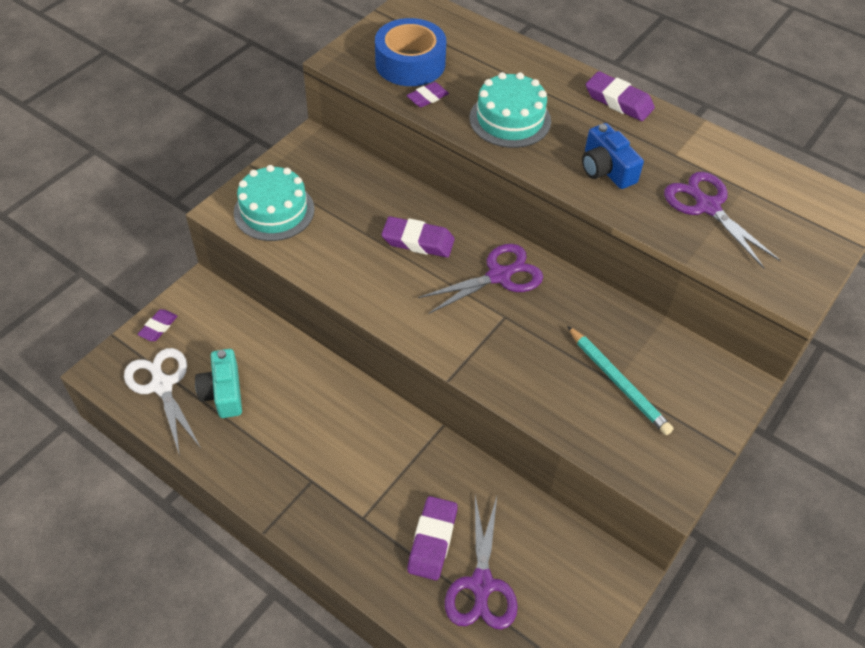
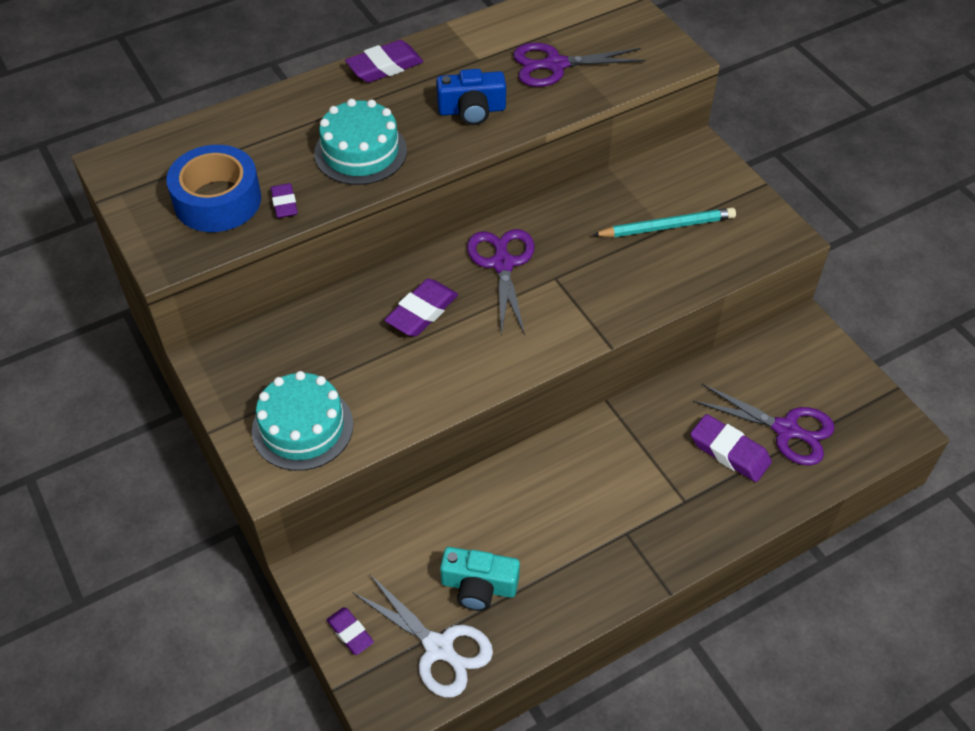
camera: 65 degrees left, 0 degrees up
(162, 385) = (439, 648): white scissors -> white scissors turned 135 degrees counterclockwise

